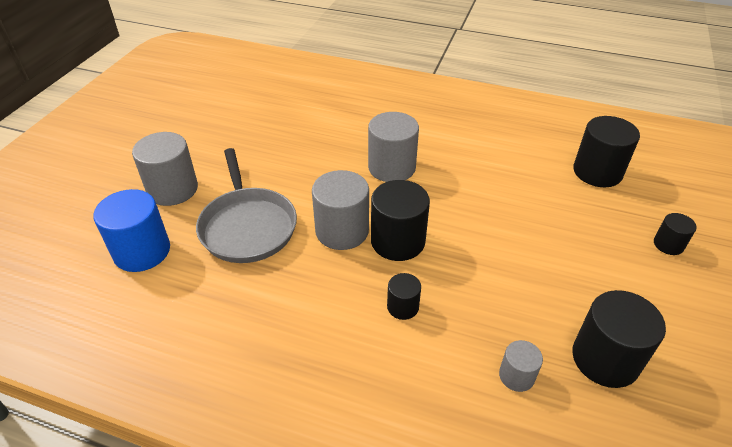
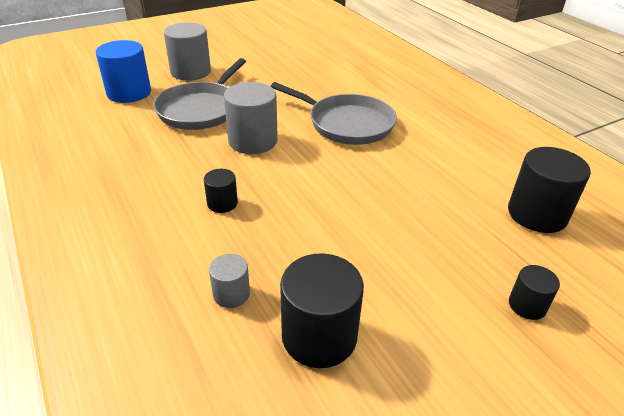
camera: 40 degrees right, 5 degrees down
(391, 167) = (347, 124): grey cylinder -> grey pan
(398, 241) = (280, 166): black cylinder -> none

